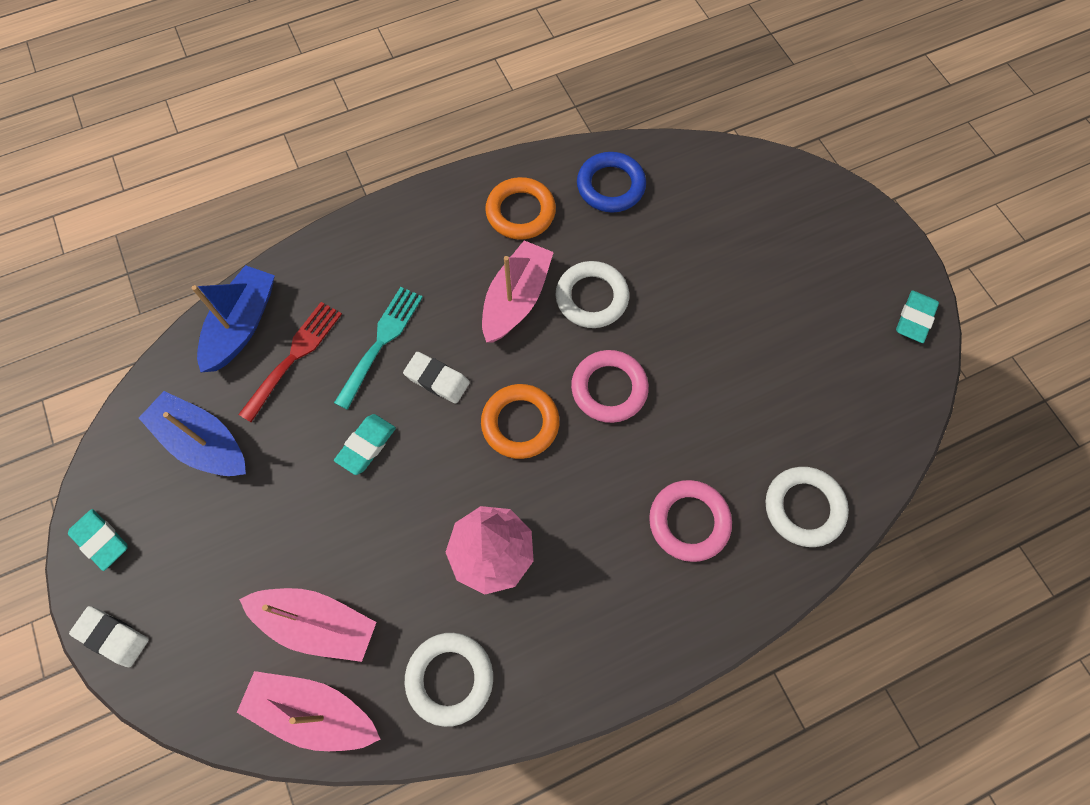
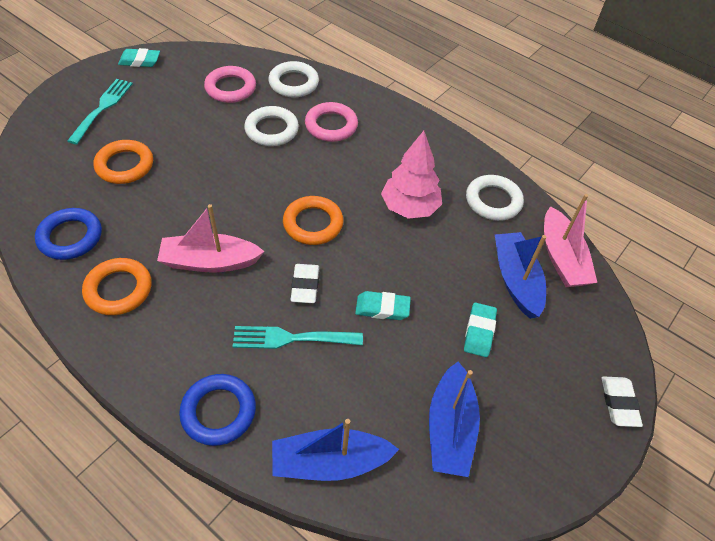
camera: 120 degrees left, 15 degrees down
(101, 540) = (570, 459): turquoise eraser -> turquoise eraser (479, 332)
(294, 357) = (338, 399): red fork -> none
(316, 624) = (516, 280): pink boat -> blue boat
(342, 256) = (218, 412): none -> blue ring
(592, 298) = (188, 216): white ring -> white ring (271, 130)
(609, 388) = (261, 185): pink ring -> pink ring (230, 88)
(702, 255) = (125, 165): none -> orange ring
(819, 254) = (102, 108): none -> turquoise fork

